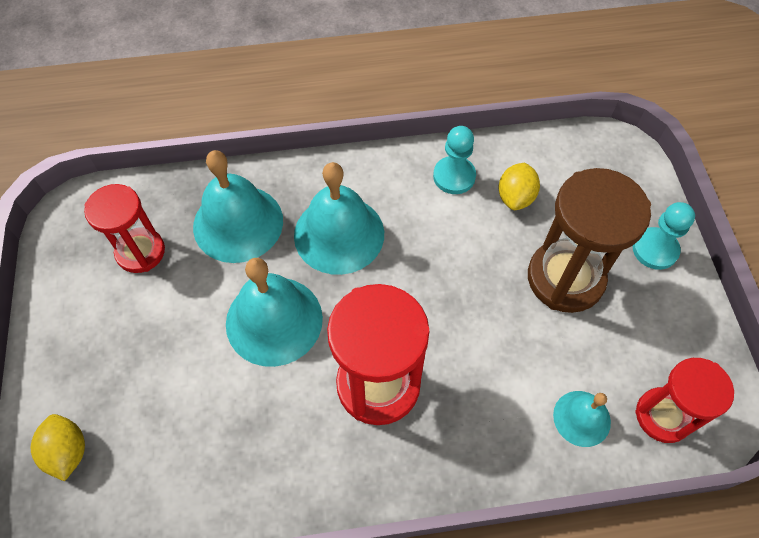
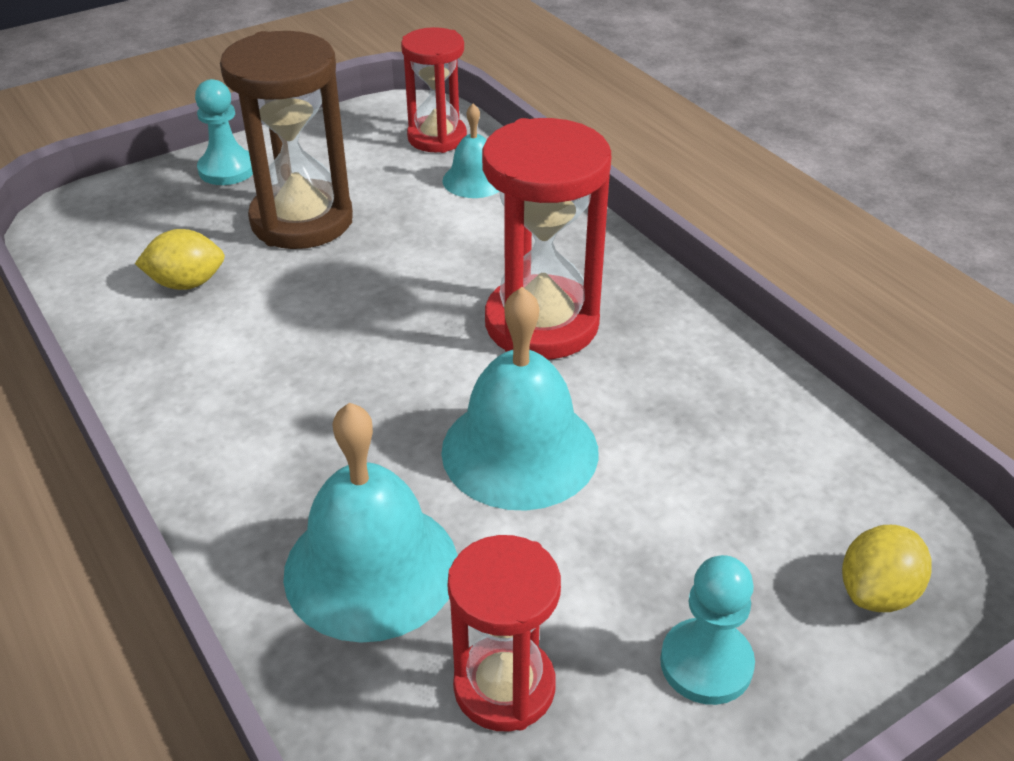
camera: 115 degrees left, 20 degrees down
(339, 234) = (332, 434): turquoise bell -> none
(454, 176) = (168, 347): turquoise pawn -> turquoise pawn (706, 663)

